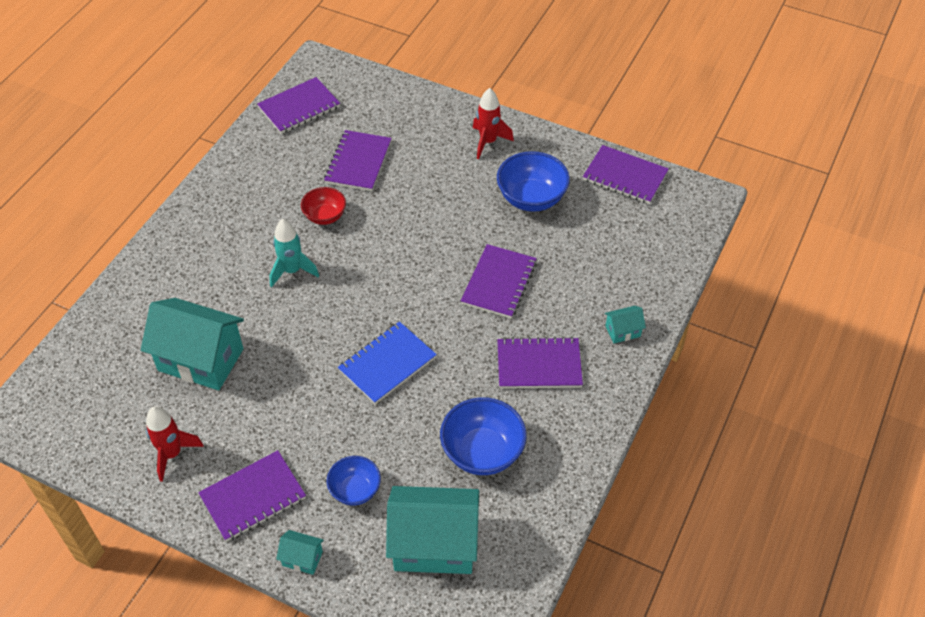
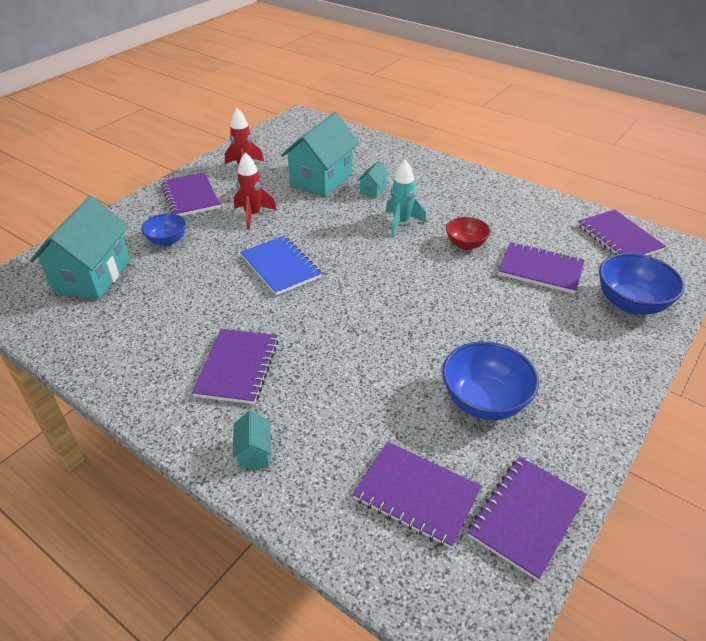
camera: 100 degrees right, 10 degrees down
(302, 558) = (127, 214): turquoise house -> turquoise house (373, 190)
(482, 452) = (160, 313): blue bowl -> blue bowl (630, 303)
(488, 142) = (584, 374): red rocket -> red rocket (253, 215)
(499, 283) = (356, 352): purple notebook -> purple notebook (416, 495)

